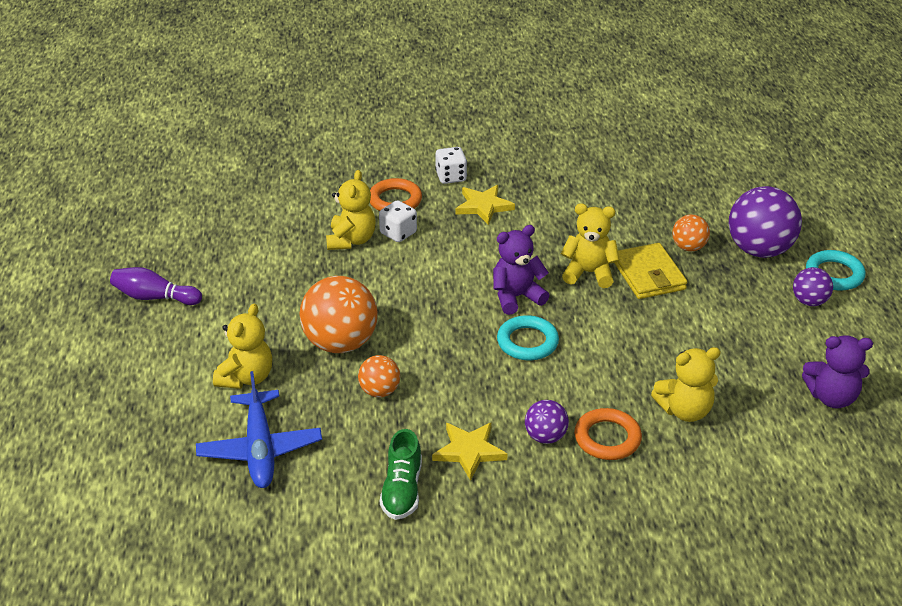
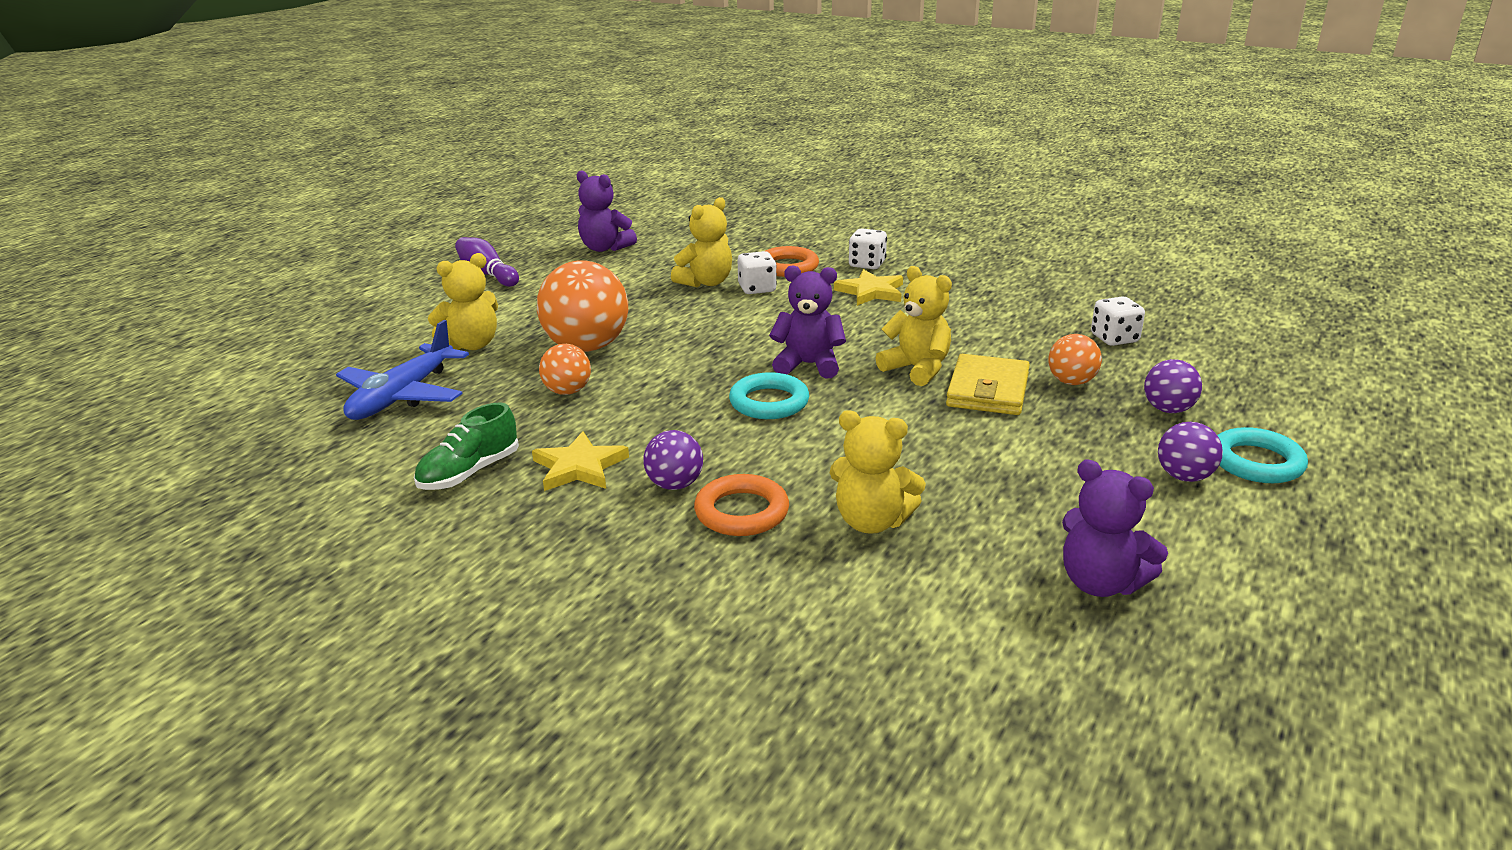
camera: 35 degrees right, 10 degrees down
(219, 229) = (605, 248): none -> purple teddy bear
(679, 196) = (1114, 339): none -> white dice
(759, 250) = (1168, 409): purple ball -> purple ball, size x0.53

